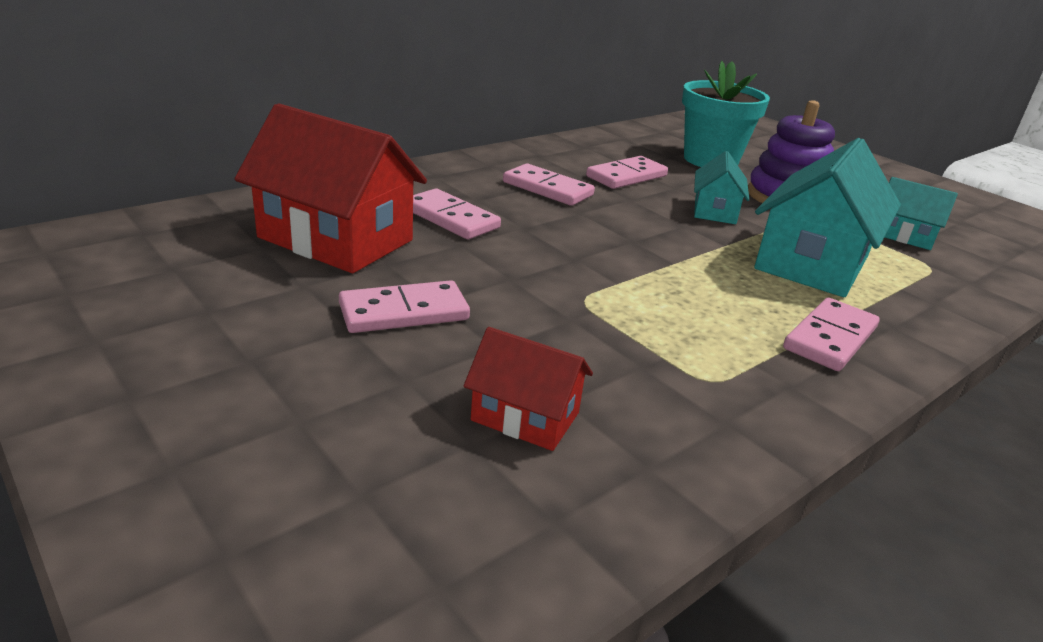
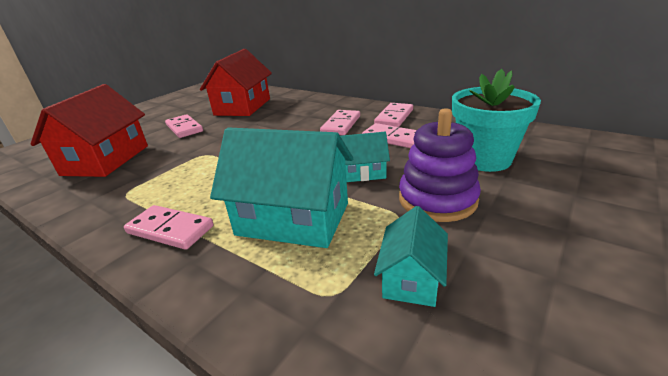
camera: 80 degrees right, 0 degrees up
(451, 218) = (279, 116): pink domino -> pink domino (394, 117)
(525, 416) = (106, 160): red house -> red house, size x1.90

